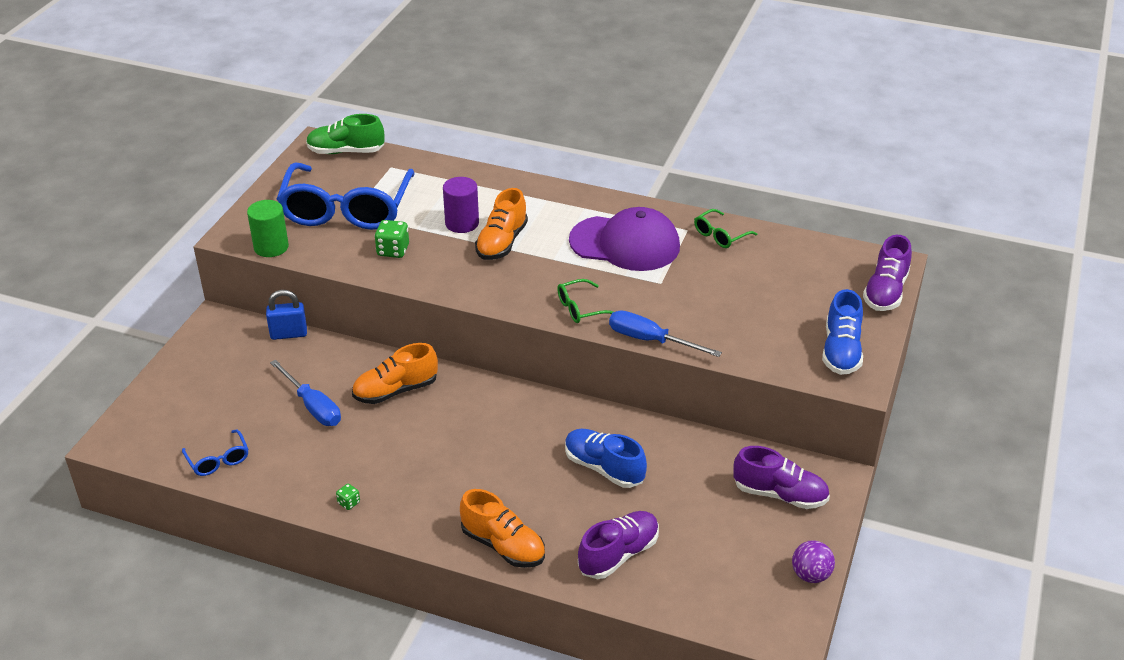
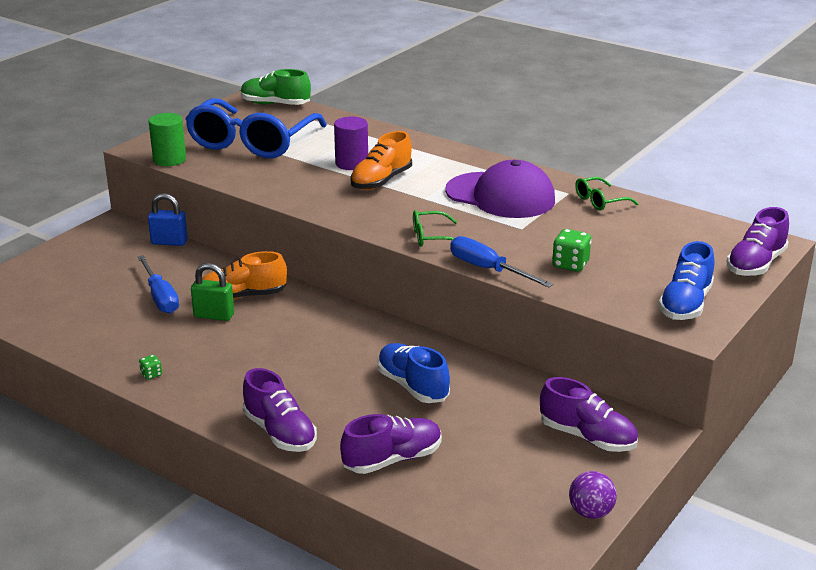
camera: 15 degrees right, 10 degrees down
(218, 460) = (53, 324): blue glasses -> none
(378, 419) = (214, 315): none -> green padlock
(393, 250) = (277, 175): green dice -> green dice (570, 264)
(503, 546) = (280, 432): orange shoe -> purple shoe

